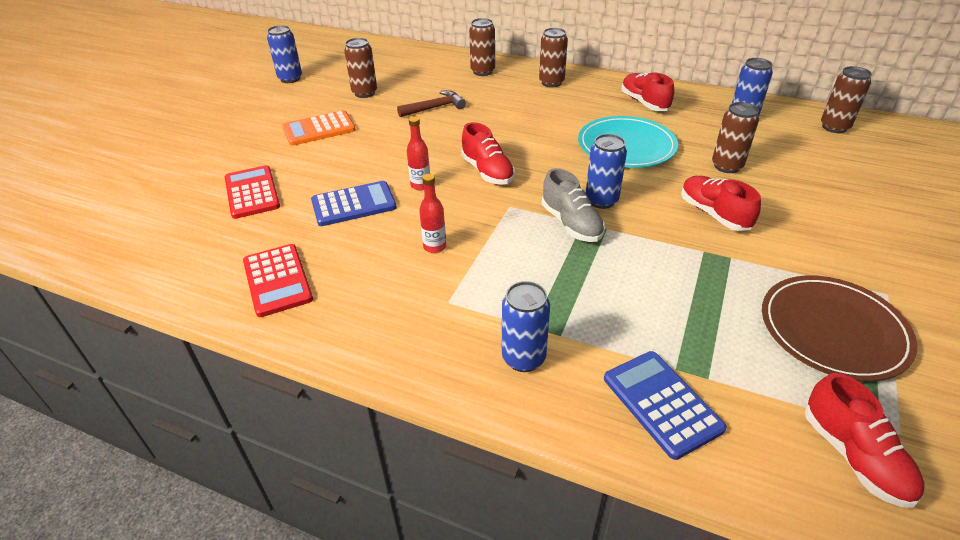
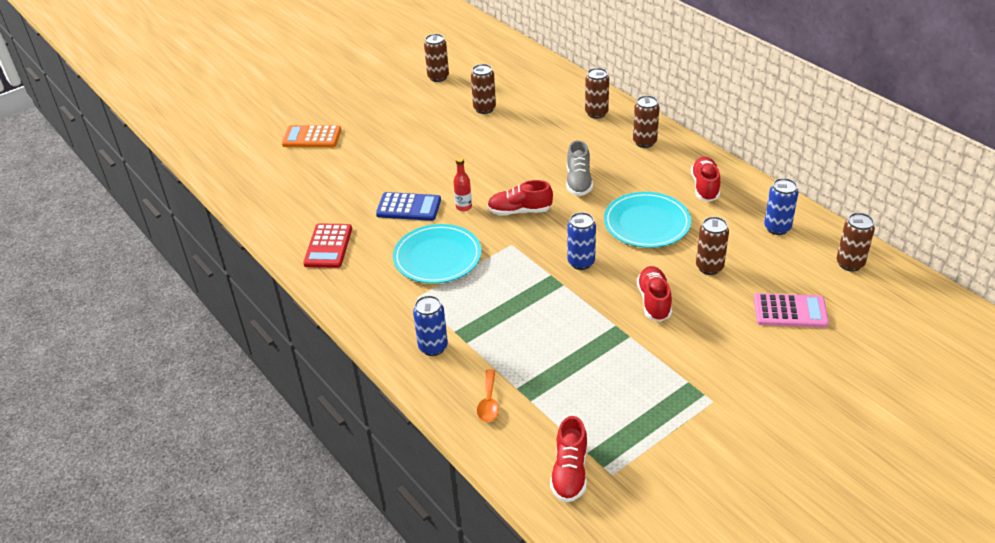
camera: 30 degrees right, 0 degrees up
(252, 192) = (350, 176): red calculator -> none
(290, 79) = (438, 77): blue can -> brown can
(319, 129) = (428, 134): orange calculator -> orange calculator (312, 137)
(434, 247) = (437, 257): red bottle -> turquoise plate
(435, 108) = (527, 140): brown hammer -> none
(487, 171) = (519, 211): red shoe -> red shoe turned 90 degrees clockwise
(571, 224) = (542, 272): grey shoe -> grey shoe (578, 182)
(661, 403) = (489, 402): blue calculator -> orange spoon
(833, 330) = (643, 407): brown plate -> none
(841, 181) = (790, 311): none -> pink calculator

